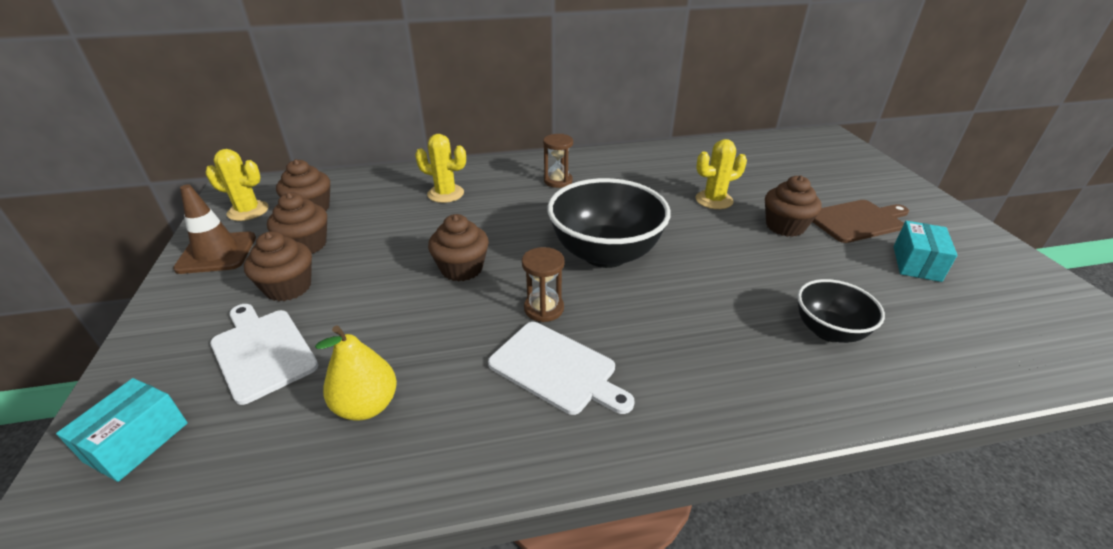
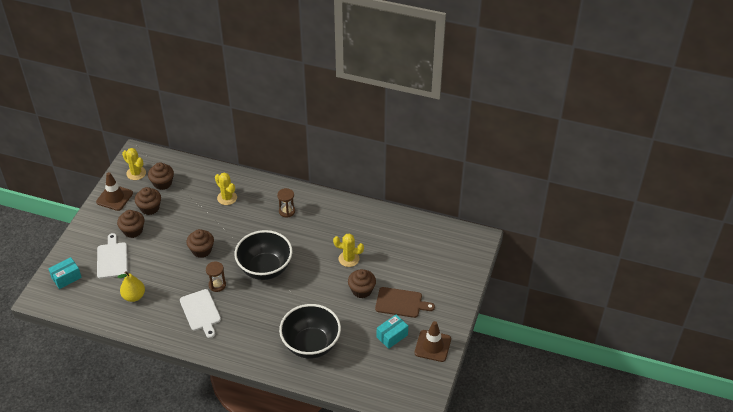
camera: 30 degrees right, 10 degrees up
(828, 331) = (311, 345): black bowl -> black bowl, size x1.78
(984, 252) = (432, 346): none -> brown traffic cone

